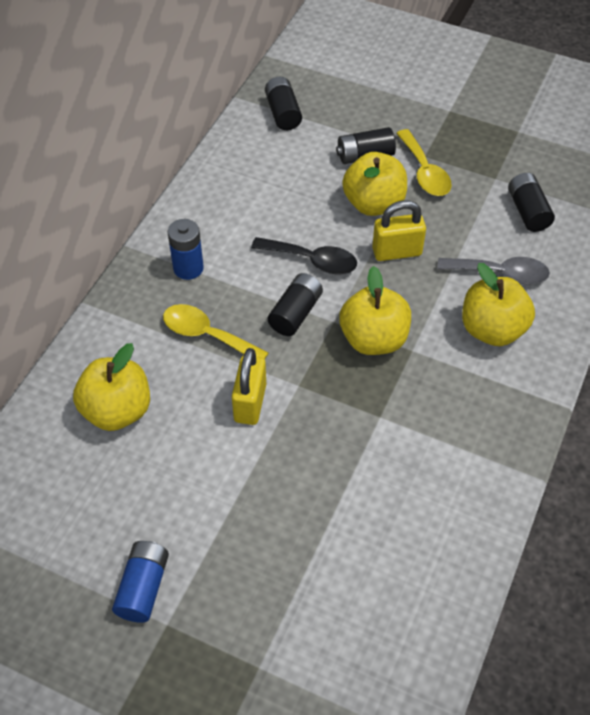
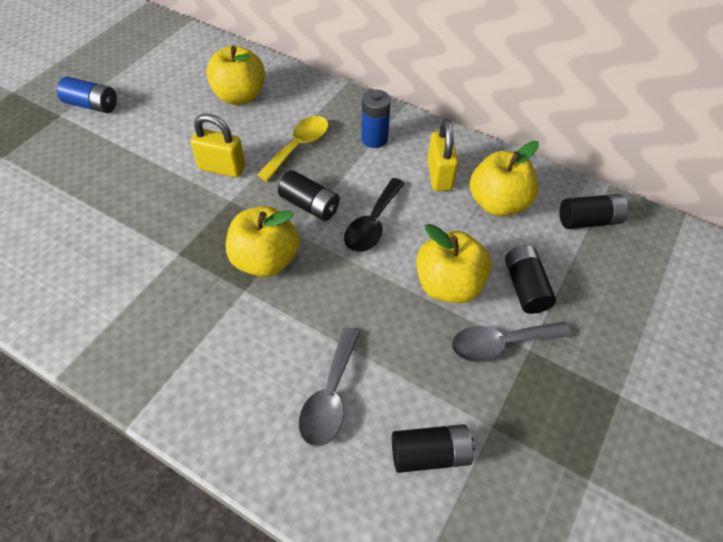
camera: 95 degrees right, 0 degrees up
(397, 252) = (376, 296): yellow padlock -> yellow padlock (439, 176)
(424, 172) = (500, 344): yellow spoon -> grey spoon
(492, 329) = (251, 369): yellow apple -> yellow apple (498, 203)

